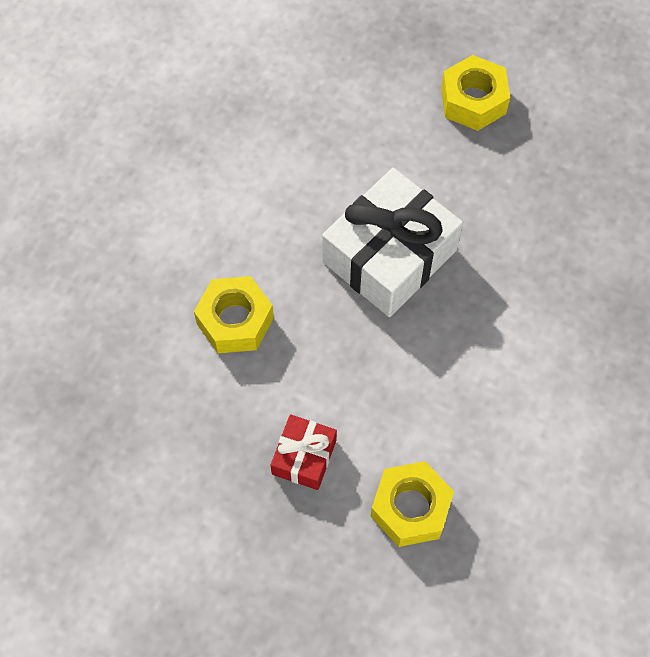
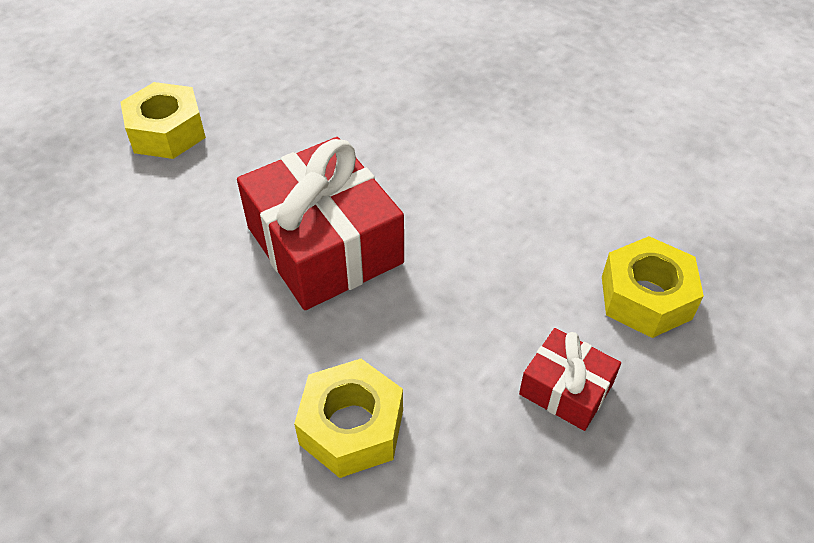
camera: 75 degrees left, 15 degrees down
(389, 256) = (324, 245): white gift -> red gift

